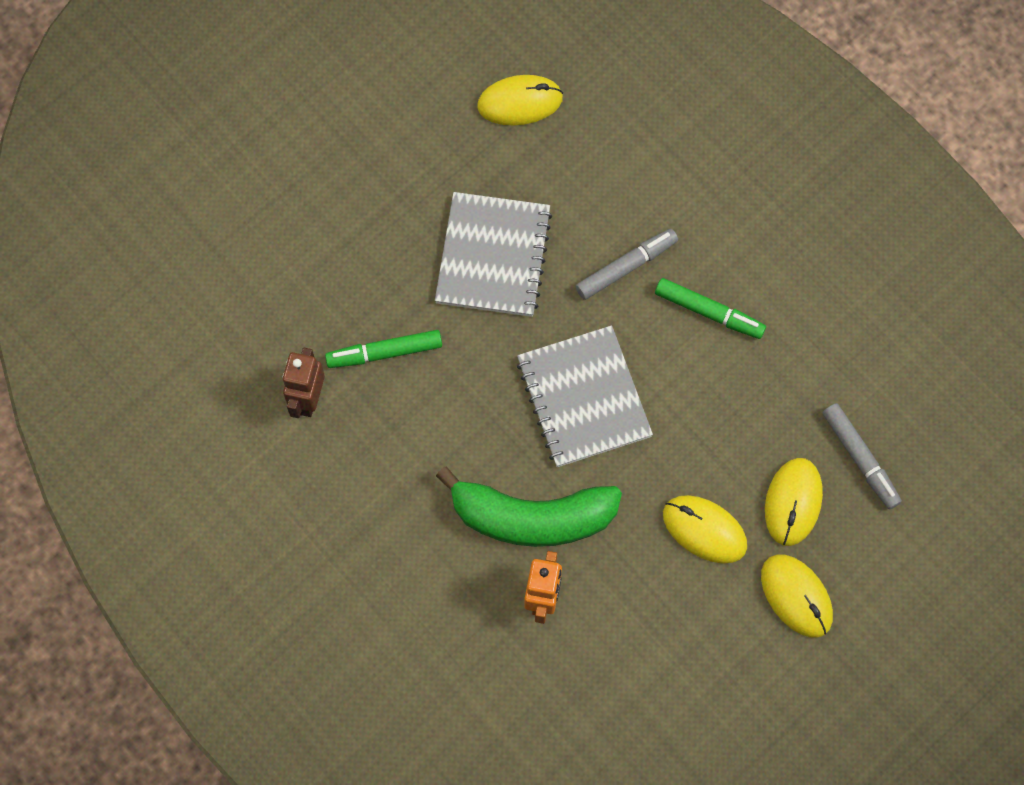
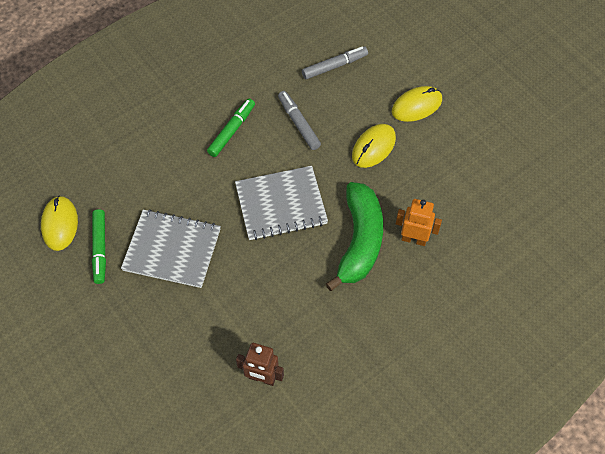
camera: 85 degrees left, 10 degrees down
(384, 352) = (233, 324): green marker -> green marker (100, 249)
(626, 267) = (193, 172): grey marker -> grey marker (298, 123)
(793, 502) = (359, 101): yellow mouse -> none

